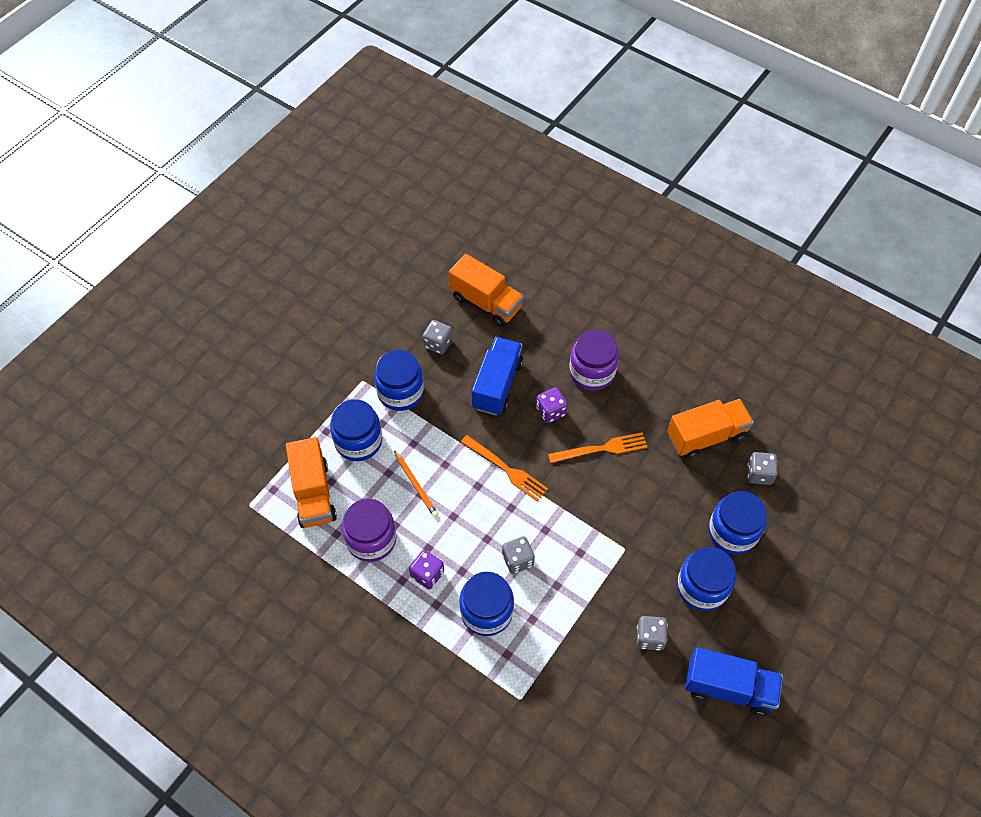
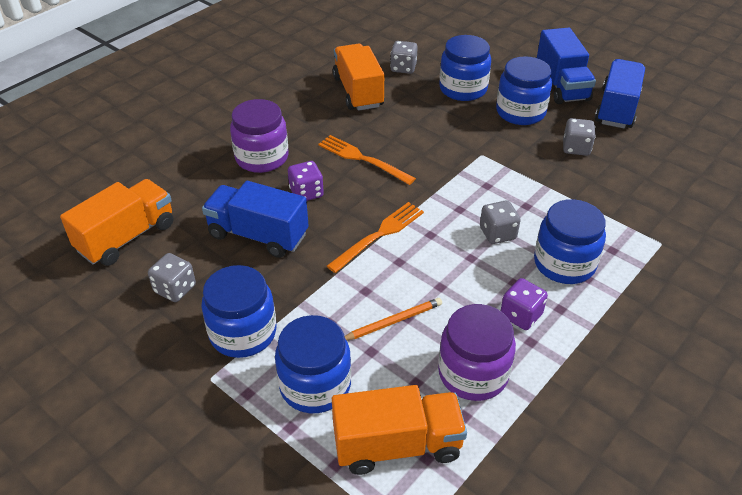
camera: 85 degrees left, 15 degrees down
(602, 448) = (362, 159): orange fork -> orange fork turned 45 degrees counterclockwise
(762, 633) = (561, 85): none -> blue truck

